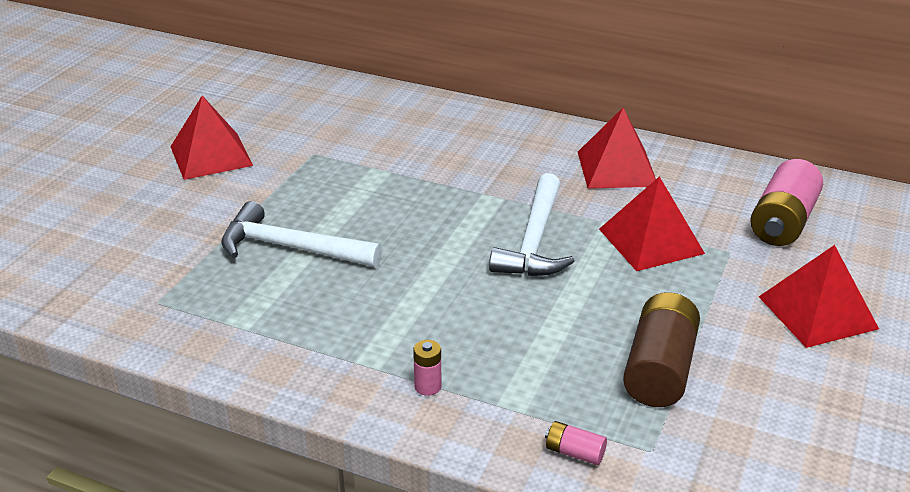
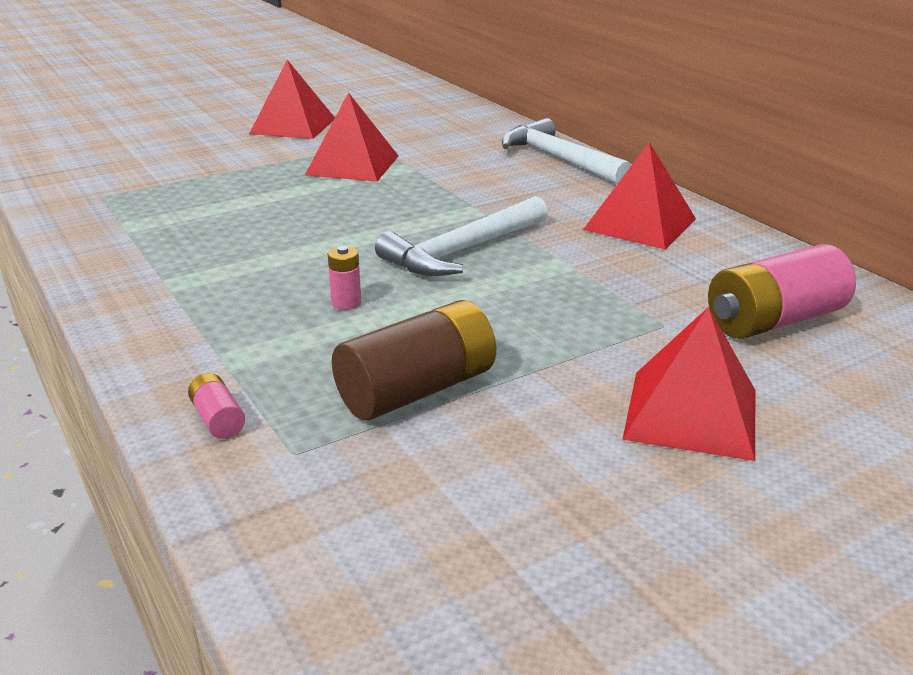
camera: 35 degrees right, 5 degrees down
(291, 248) = (249, 194): white hammer -> white hammer (560, 159)
(428, 386) = (185, 317): pink battery -> pink battery (346, 303)
(651, 241) = (584, 287): red pyramid -> red pyramid (353, 165)

